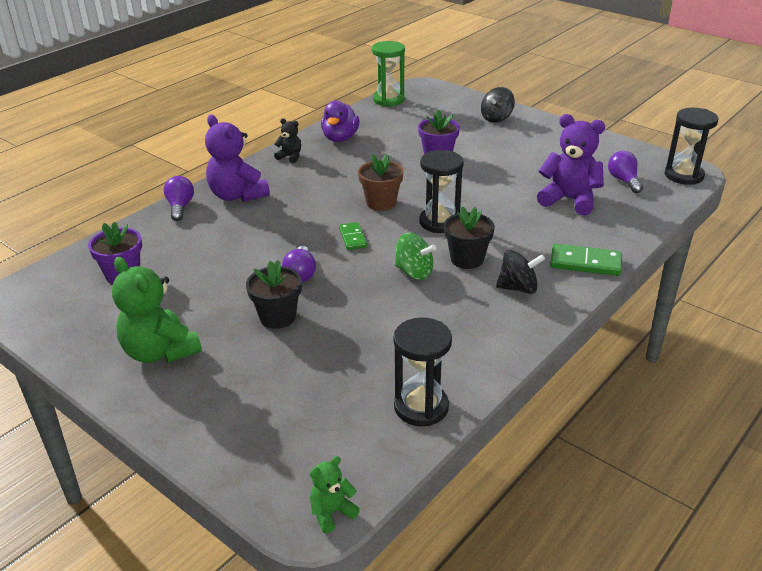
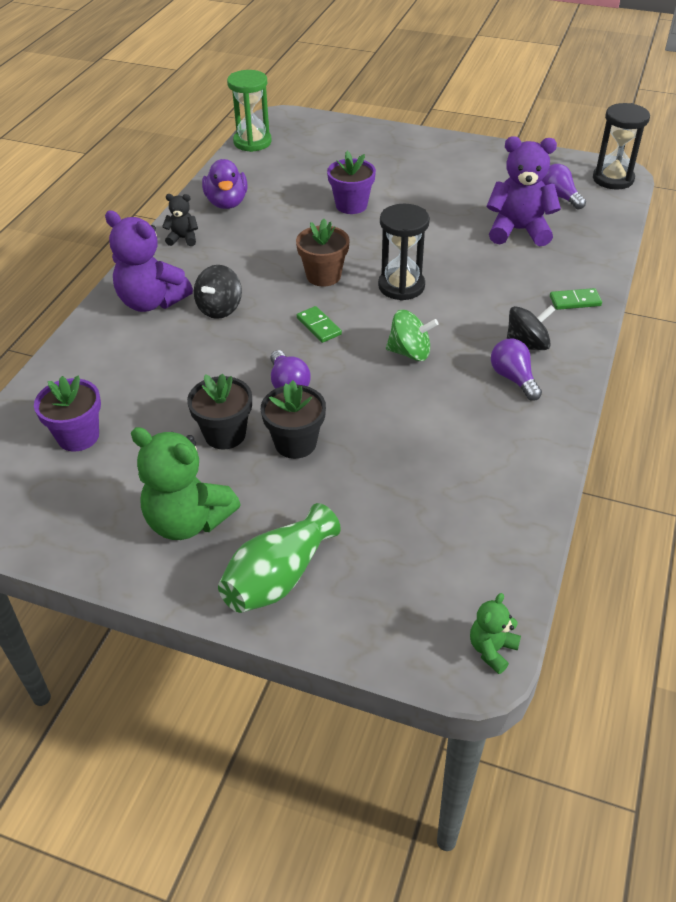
camera: 20 degrees left, 10 degrees up
(180, 207) = (91, 332): purple light bulb -> purple light bulb (513, 378)
(199, 410) = (278, 577): none -> green vase
(421, 407) = (509, 506): black hourglass -> none
(467, 259) = (456, 324): black flower pot -> black flower pot (225, 434)
(496, 118) = (386, 145): black spinning top -> black spinning top (220, 308)
(585, 263) = (575, 301): green domino -> green domino, size x0.64

